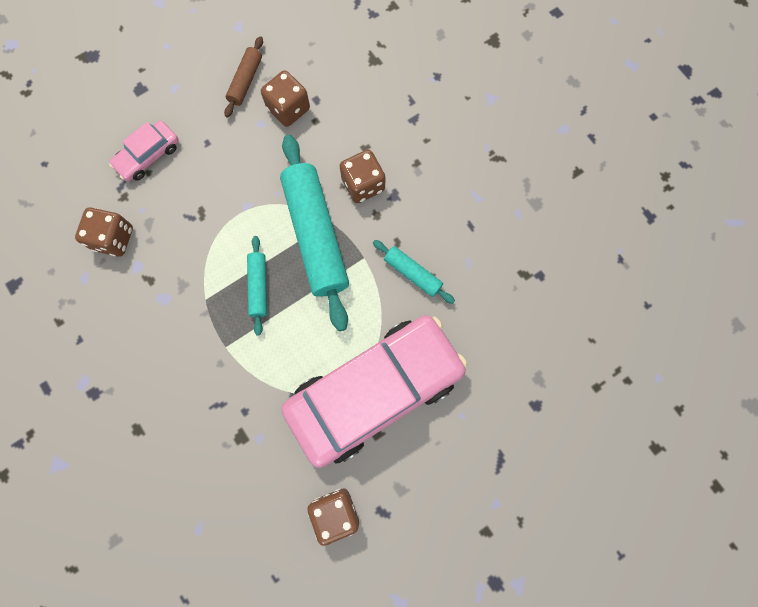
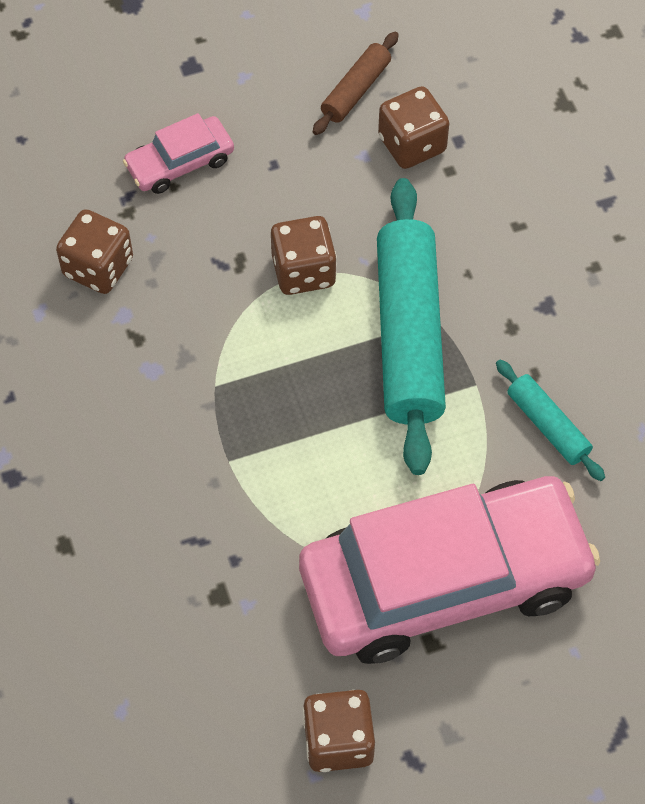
camera: 15 degrees right, 15 degrees down
(258, 287) = (301, 387): turquoise rolling pin -> none
(363, 185) = (501, 279): brown dice -> brown dice (303, 271)

